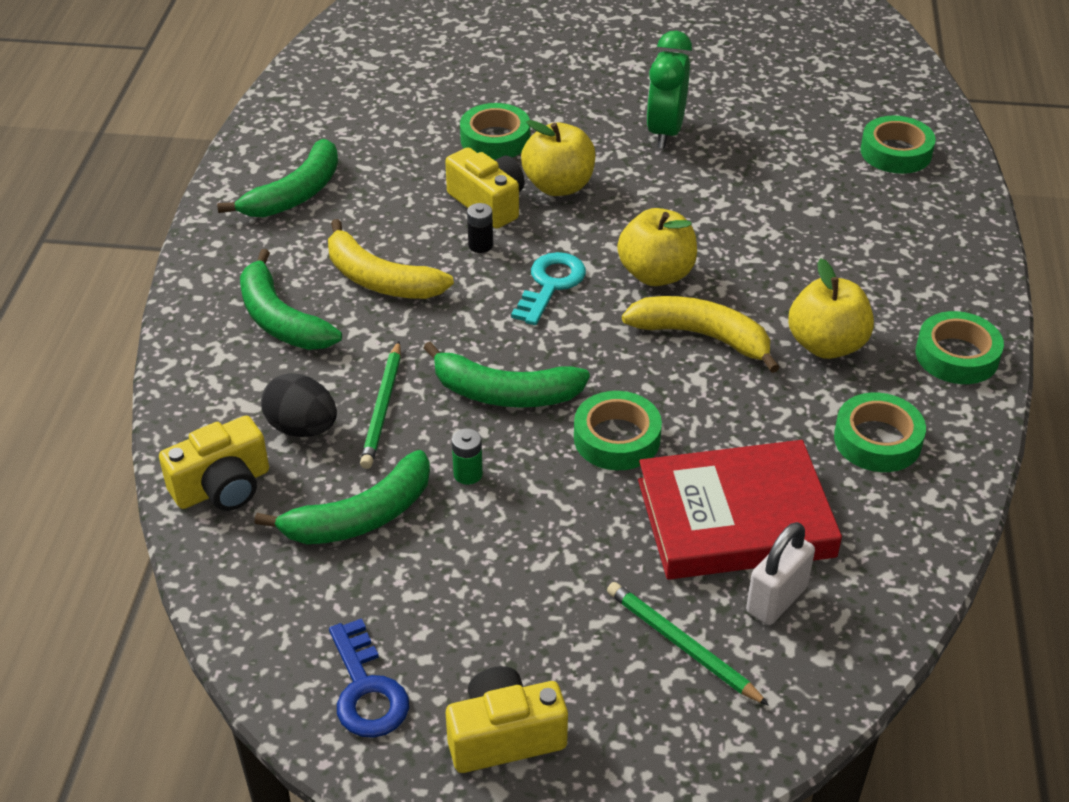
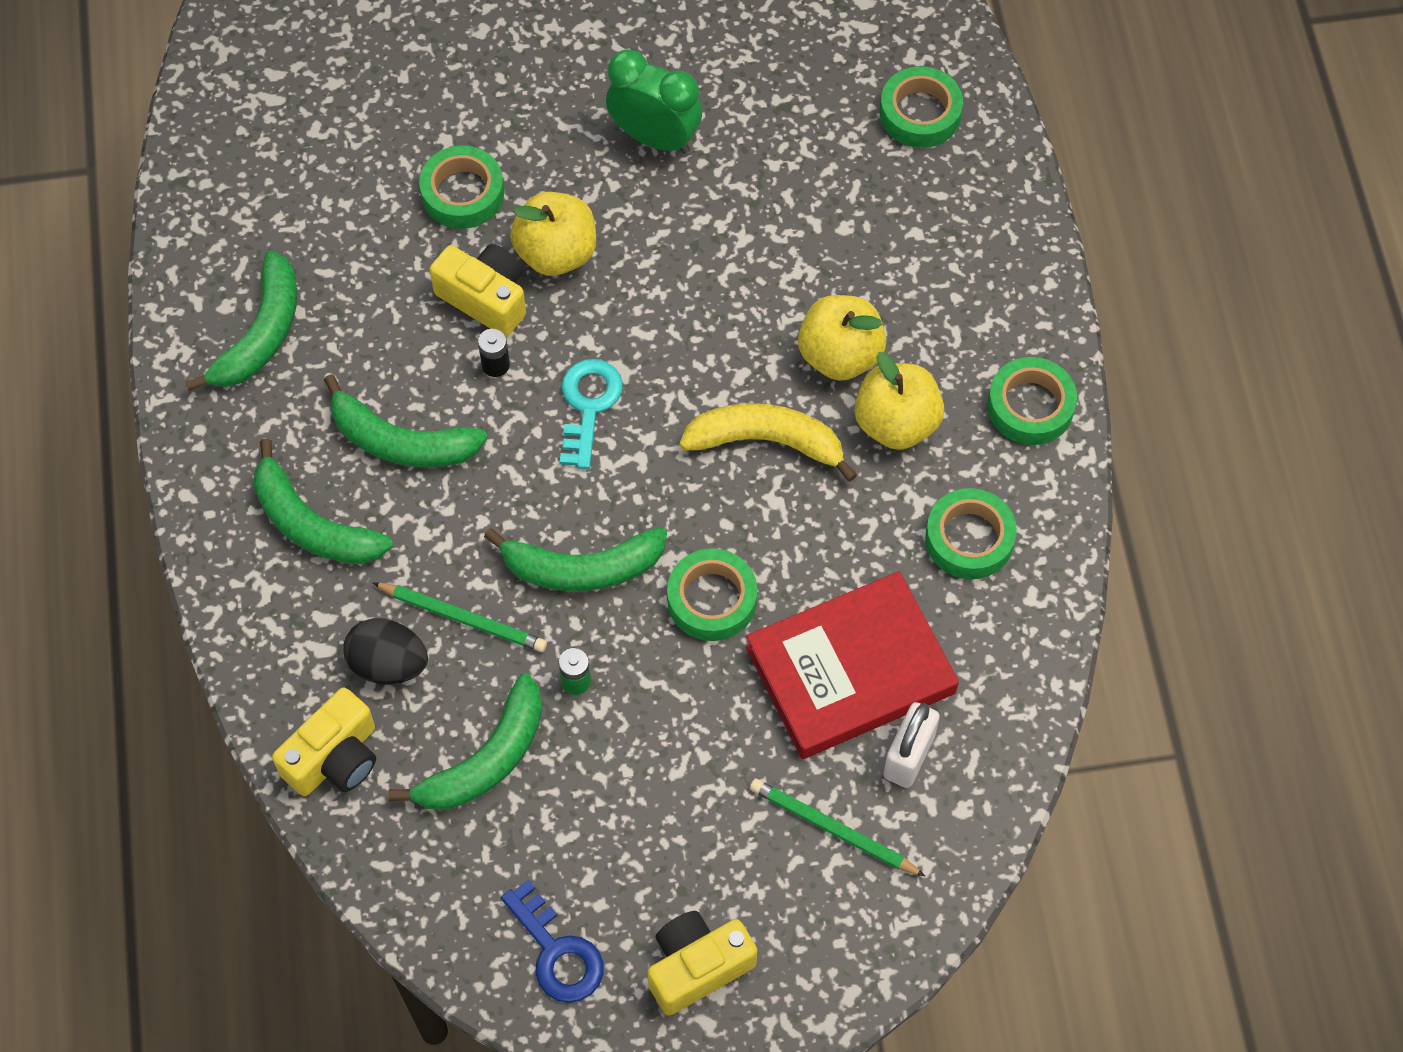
camera: 15 degrees left, 20 degrees up
(379, 279) = (400, 441): yellow banana -> green banana
(383, 408) = (463, 618): green pencil -> green pencil turned 60 degrees counterclockwise
(656, 274) = (697, 363): yellow apple -> yellow apple (840, 355)
(665, 132) = (655, 138): green clock -> green clock turned 120 degrees clockwise

